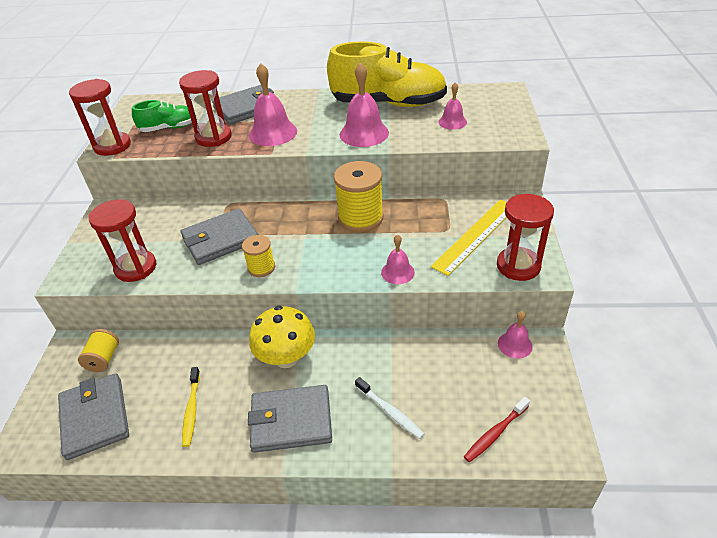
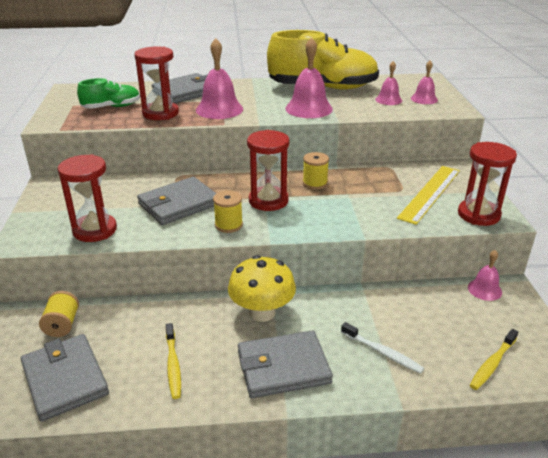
camera: 10 degrees left, 10 degrees down
(112, 146) = (56, 121): red hourglass -> red hourglass (268, 201)
(360, 218) = (315, 183): yellow spool -> yellow spool, size x0.56
(397, 272) = (366, 223): pink bell -> pink bell (424, 99)
(495, 433) = (492, 364): red toothbrush -> yellow toothbrush

